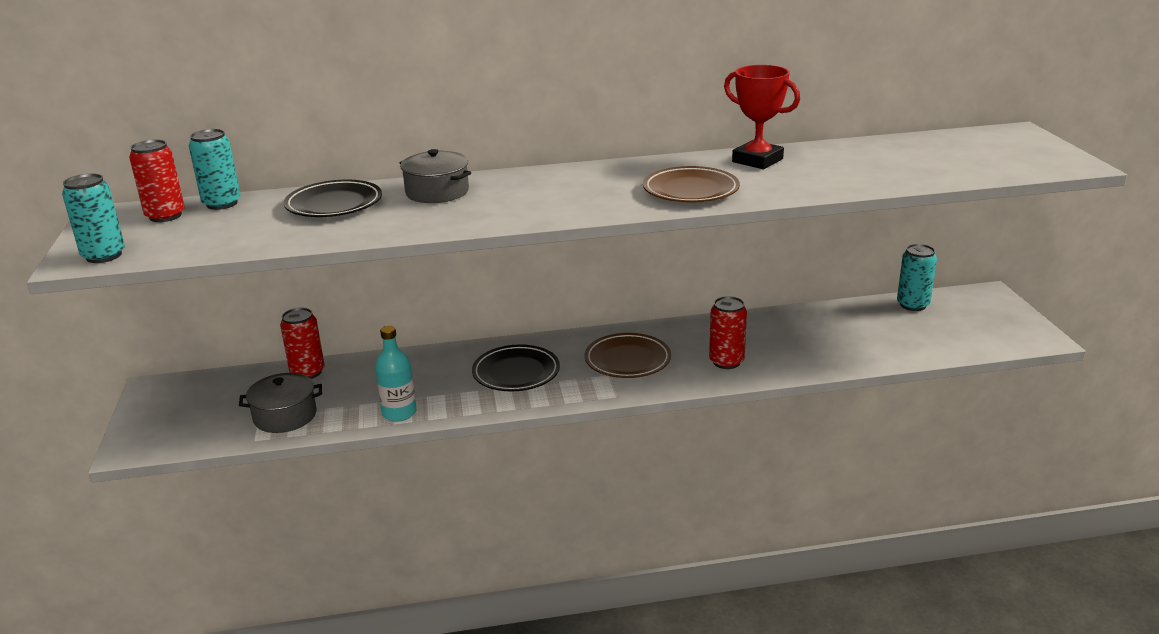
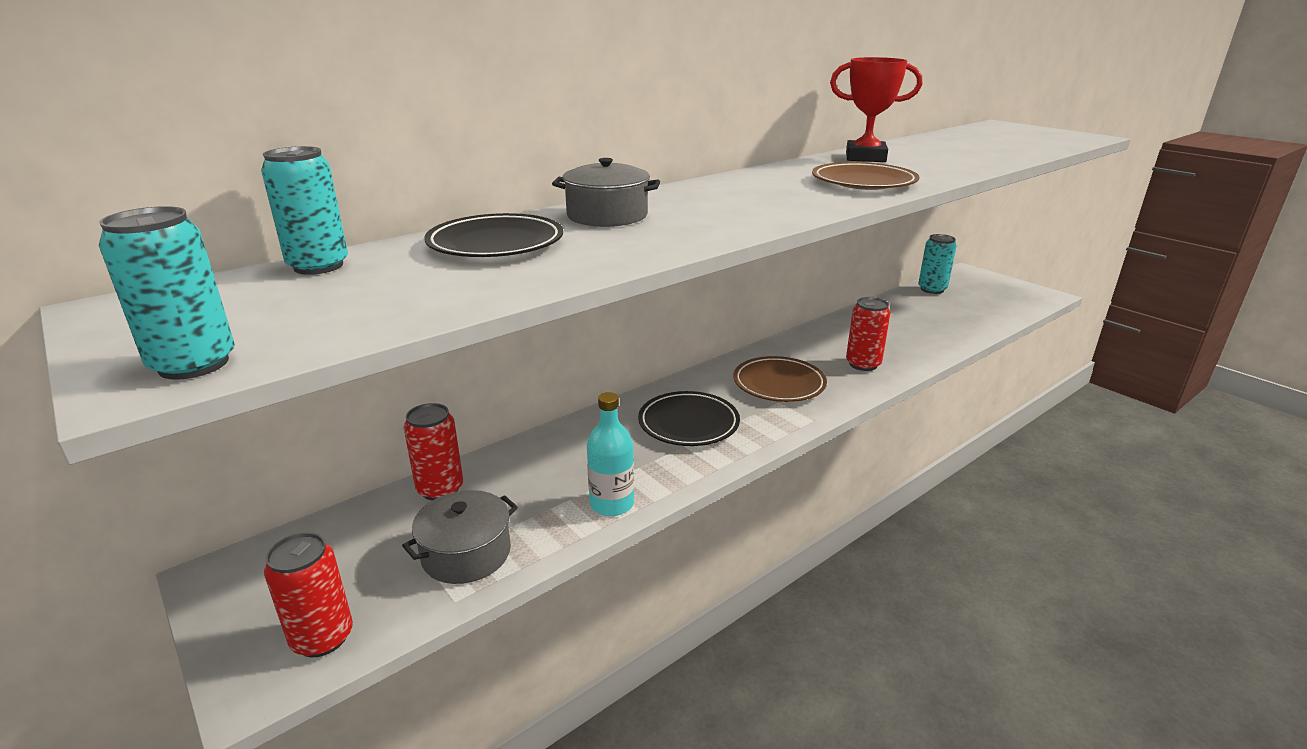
camera: 30 degrees left, 0 degrees up
(165, 216) = (240, 293): red can -> red can (322, 638)

